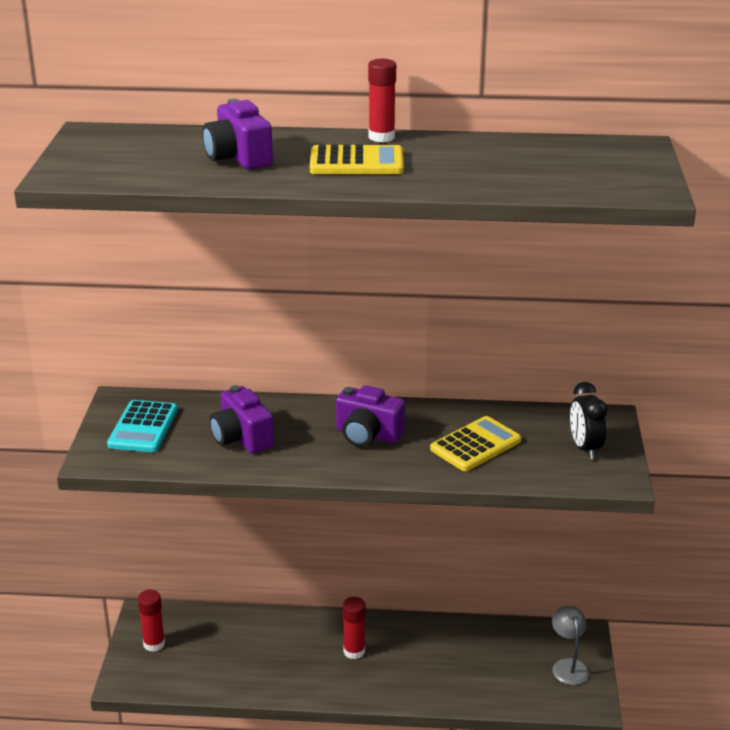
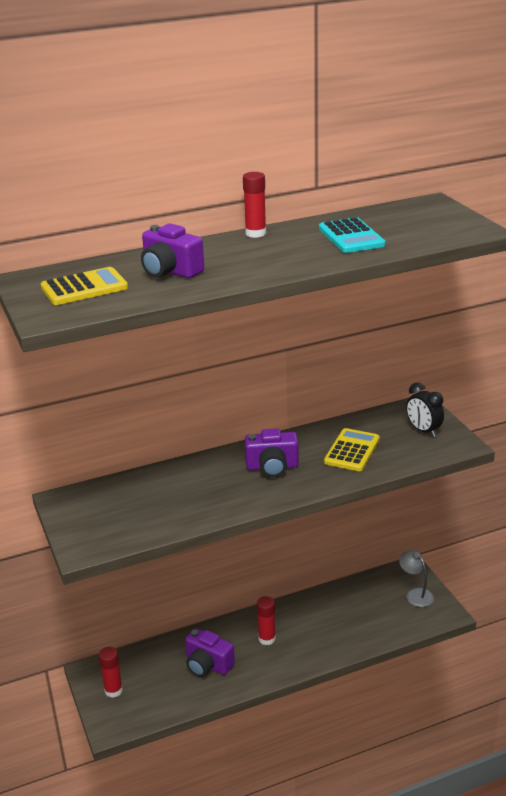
camera: 25 degrees left, 0 degrees up
(143, 427) = (99, 514): turquoise calculator -> turquoise calculator (351, 237)
(241, 438) = (183, 498): purple camera -> purple camera (208, 664)
(356, 162) = (261, 255): yellow calculator -> yellow calculator (84, 288)

